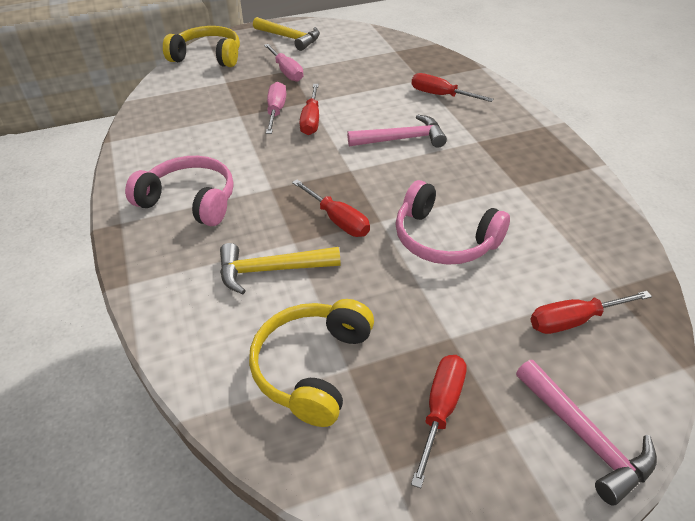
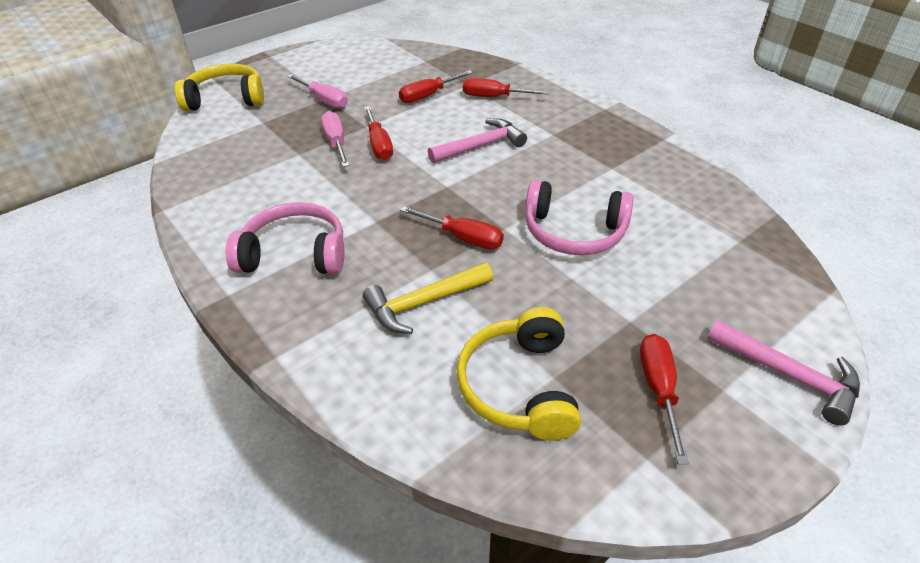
camera: 20 degrees left, 0 degrees up
(289, 38) = (307, 65): yellow hammer -> none
(574, 320) = (725, 277): red screwdriver -> red screwdriver (428, 95)

